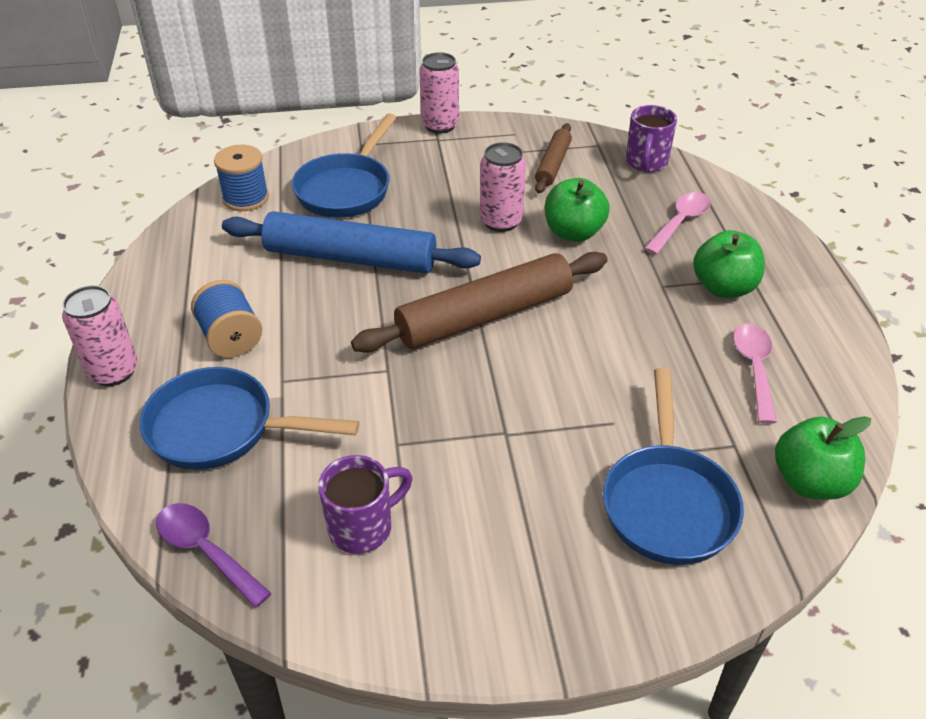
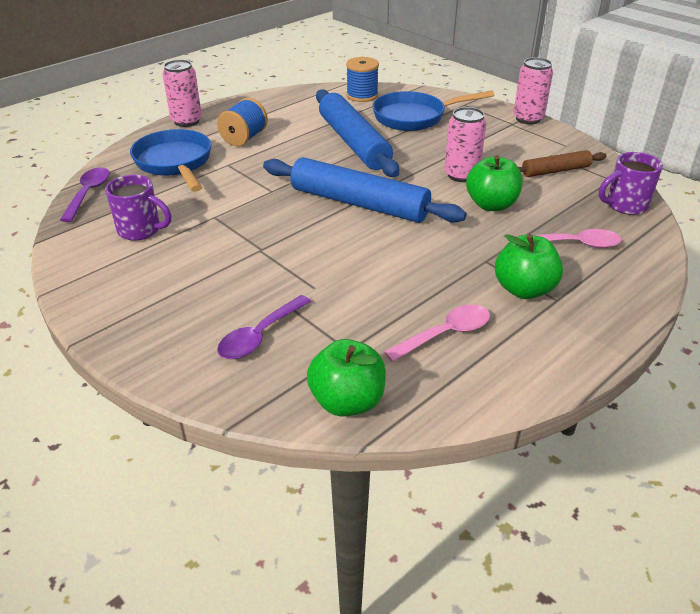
camera: 55 degrees right, 5 degrees down
(485, 316) = (359, 203): brown rolling pin -> blue rolling pin
(668, 502) = (260, 336): blue pan -> purple spoon

